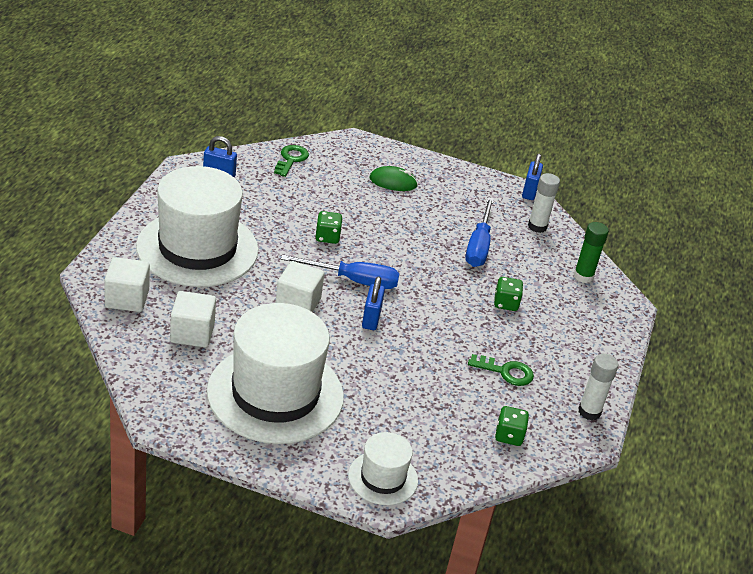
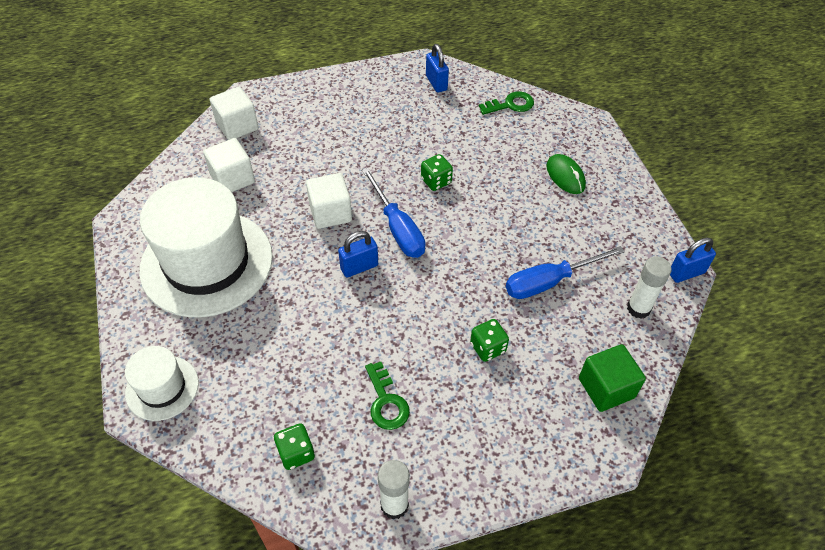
camera: 60 degrees right, 15 degrees up
(197, 248) = (334, 124): white hat -> none
(583, 276) = (606, 388): green glue stick -> green cube

